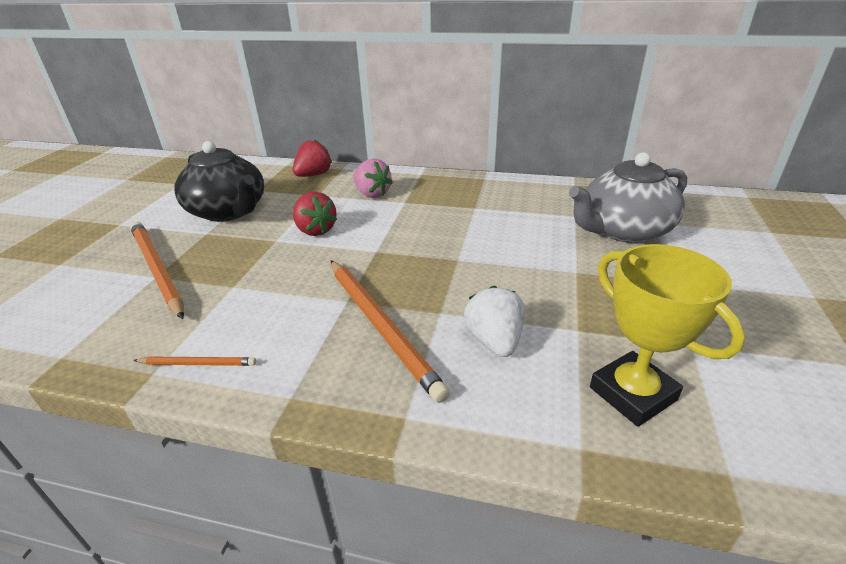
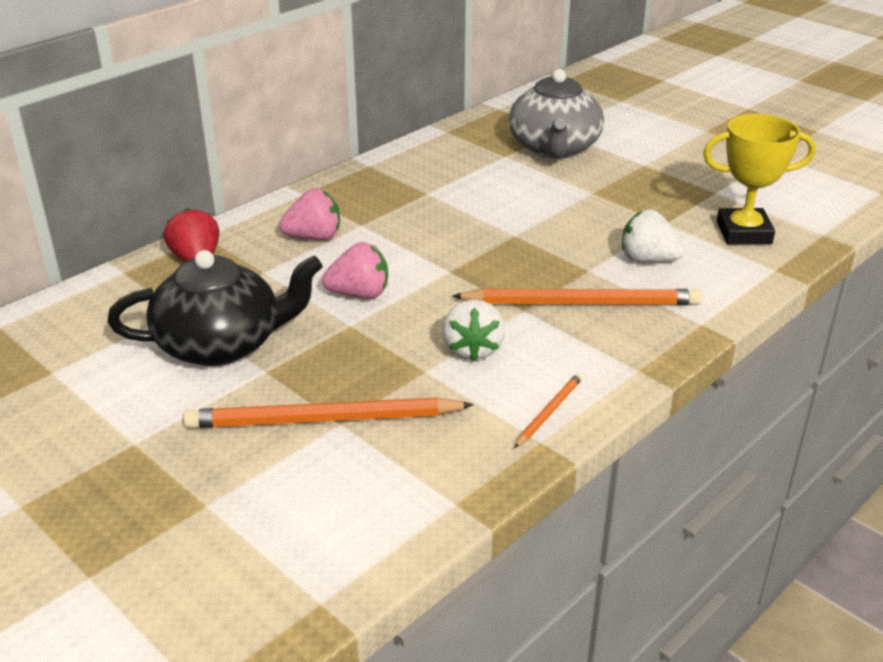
camera: 60 degrees left, 0 degrees up
(272, 296) = (473, 349): none -> white strawberry
(315, 230) = (359, 294): red strawberry -> pink strawberry

